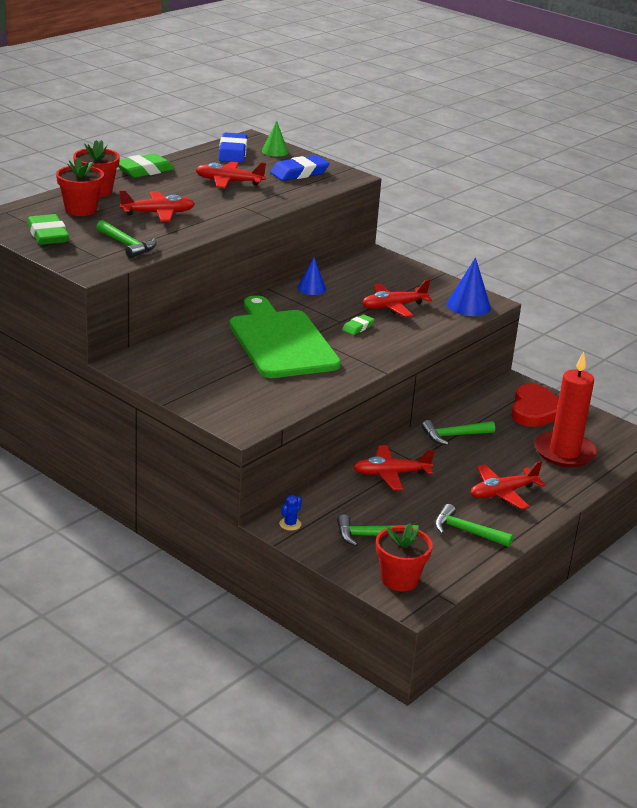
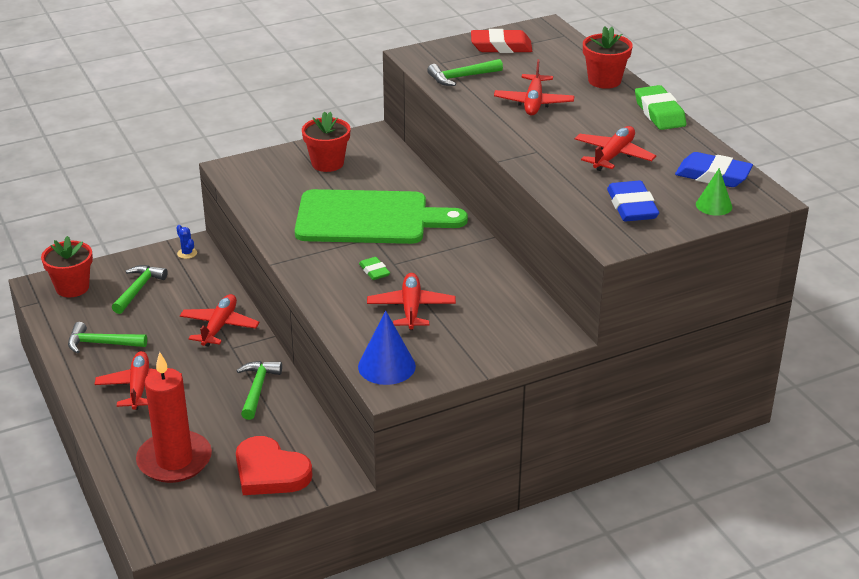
camera: 115 degrees right, 5 degrees up
(48, 235) = (501, 46): green eraser -> red eraser
(80, 210) = (556, 67): red flower pot -> red flower pot (327, 163)
(311, 288) = (482, 264): blue cone -> none
(466, 531) = (101, 343): green hammer -> green hammer turned 135 degrees counterclockwise

